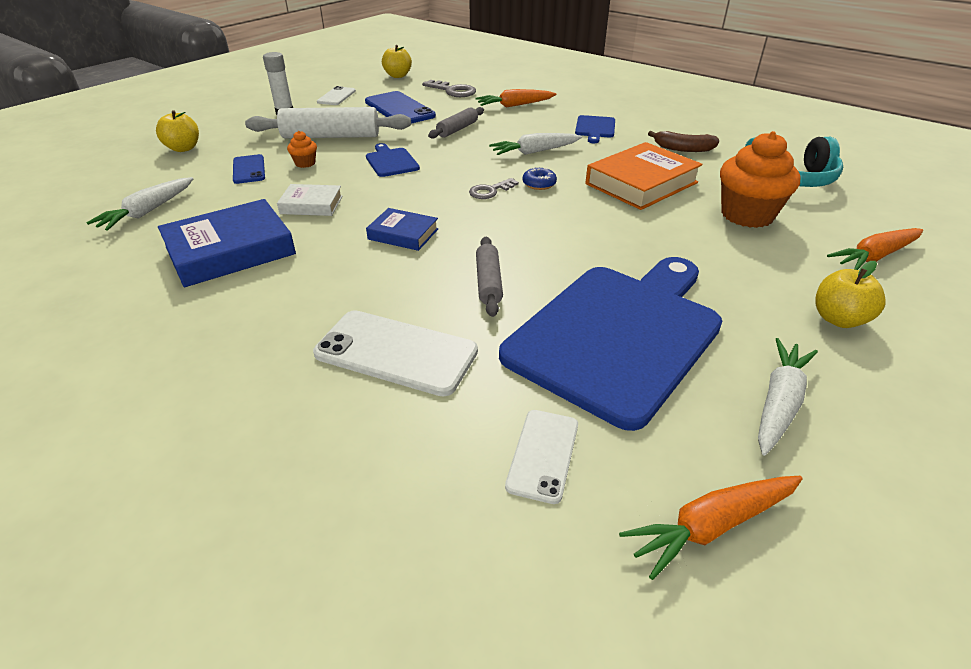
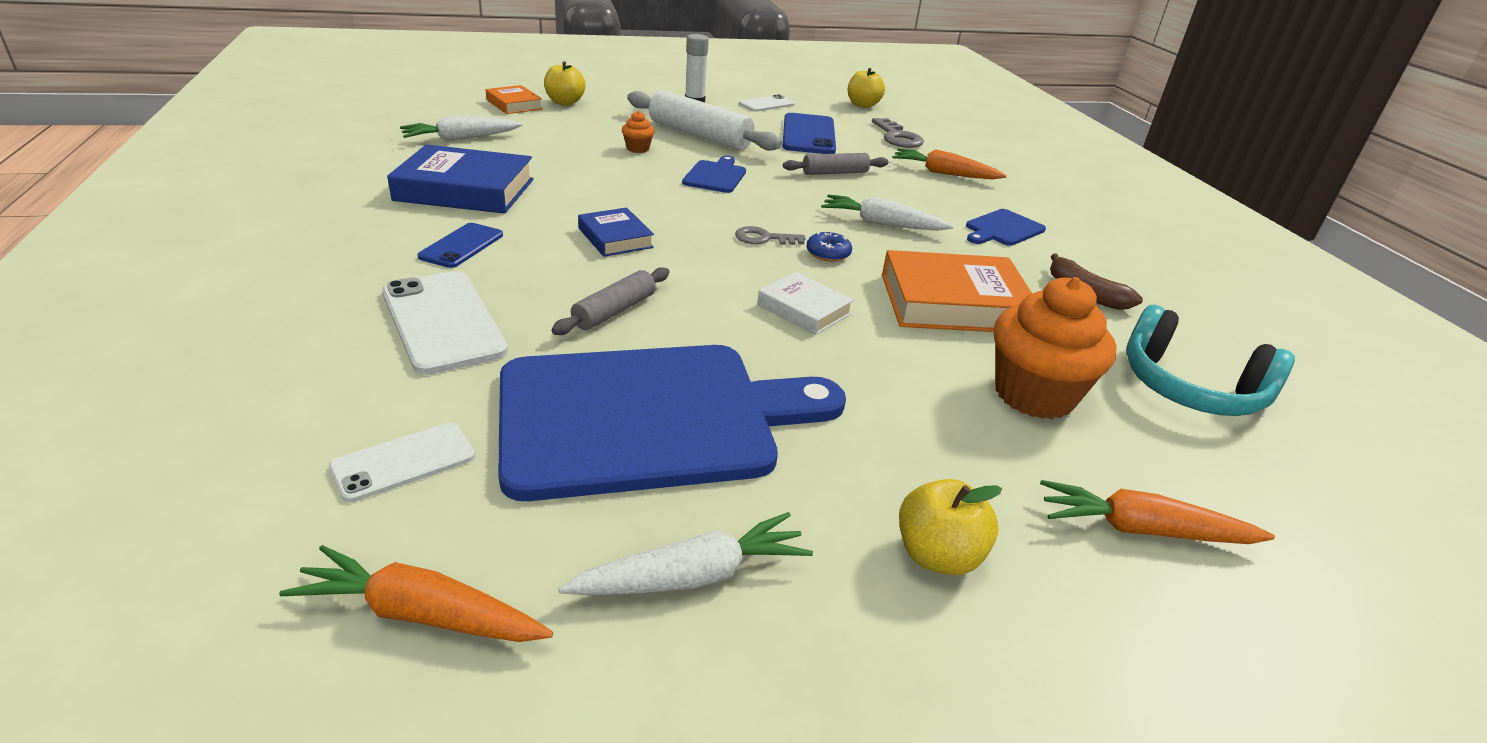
camera: 35 degrees right, 5 degrees down
(142, 166) = (514, 104): none -> orange book
(249, 169) = (585, 136): blue phone -> blue phone (462, 246)
(311, 205) = (584, 183): white book -> white book (804, 309)

